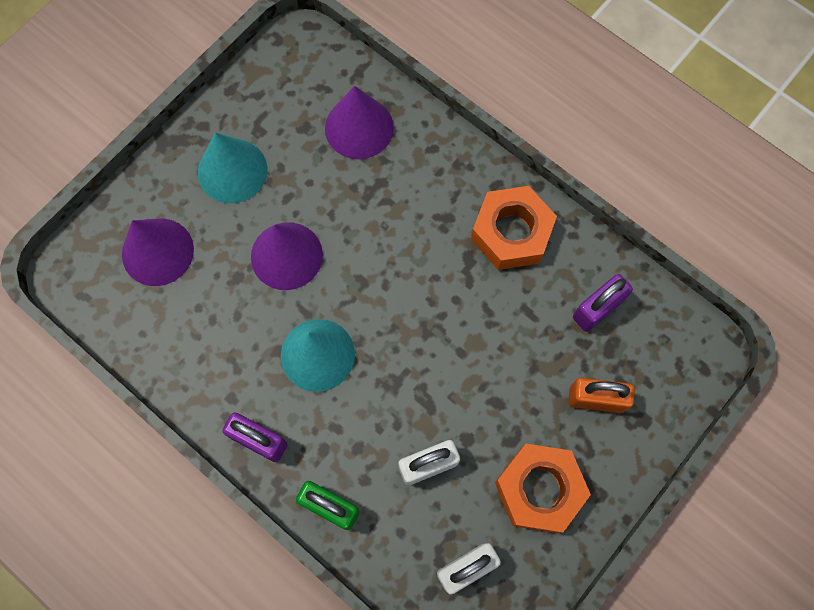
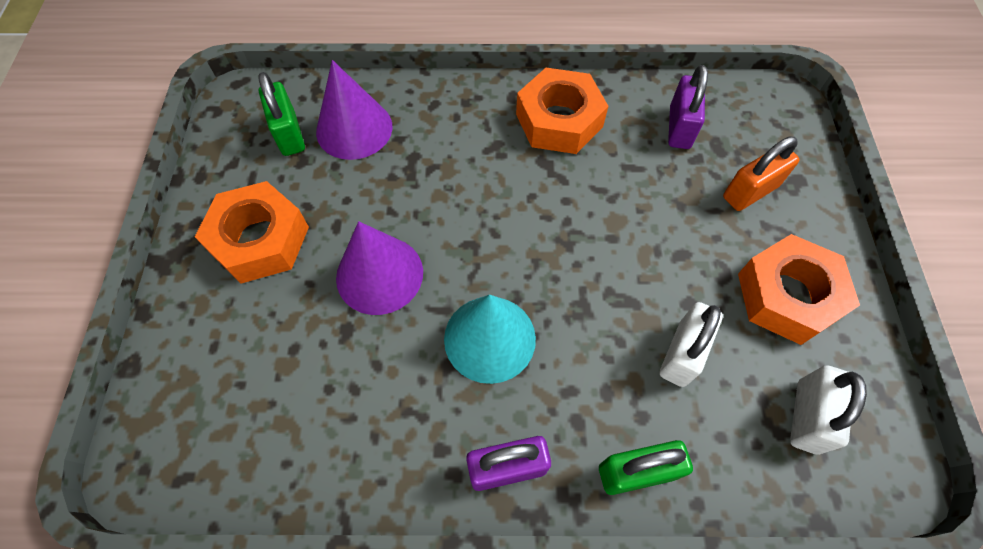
camera: 40 degrees left, 10 degrees down
(157, 251) = (238, 368): purple cone -> none
(232, 171) = (260, 240): turquoise cone -> orange nut
(311, 98) = (289, 134): none -> green padlock

